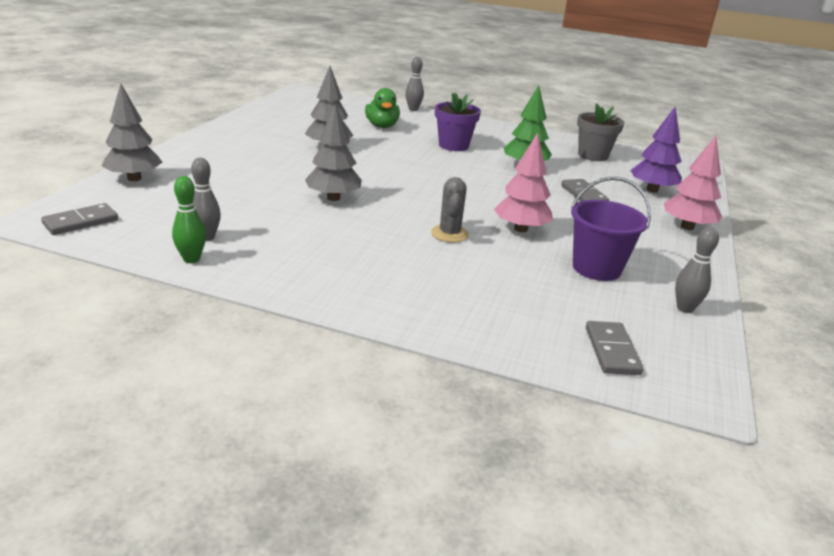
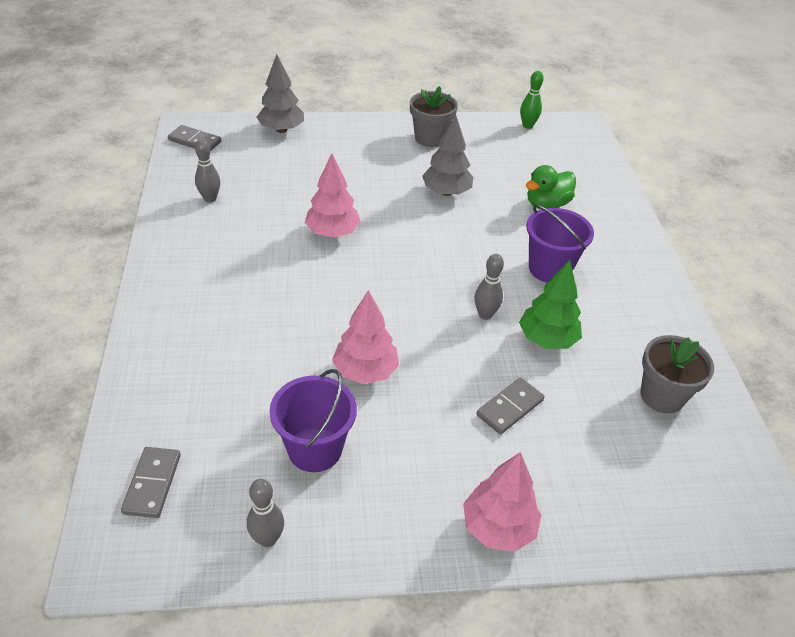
camera: 65 degrees right, 15 degrees up
(191, 259) = (172, 206): green bowling pin -> green bowling pin (527, 126)
(246, 132) = (430, 138): none -> grey flower pot
(333, 198) = (332, 232): grey tree -> pink tree
(413, 109) = (631, 209): grey bowling pin -> grey bowling pin (485, 314)
(449, 234) = (314, 323): grey cactus -> none
(453, 146) = (549, 268): purple flower pot -> purple bucket
(611, 351) = (152, 484): grey domino -> grey domino turned 60 degrees counterclockwise
(652, 190) = (595, 477): purple tree -> none

